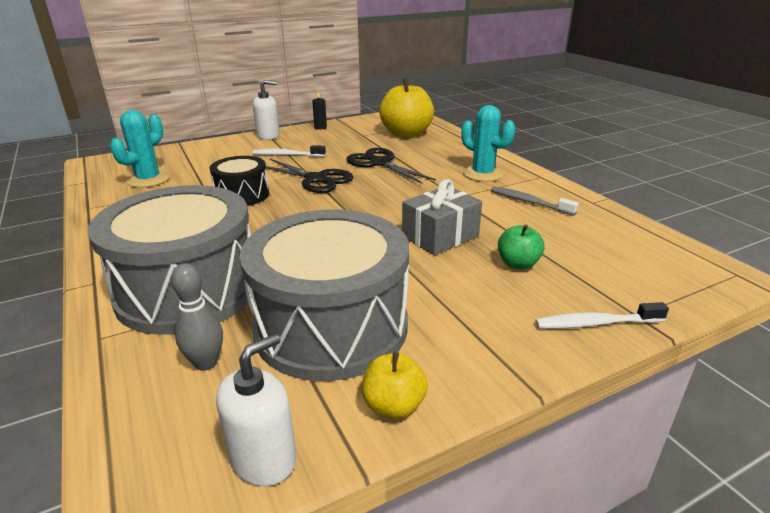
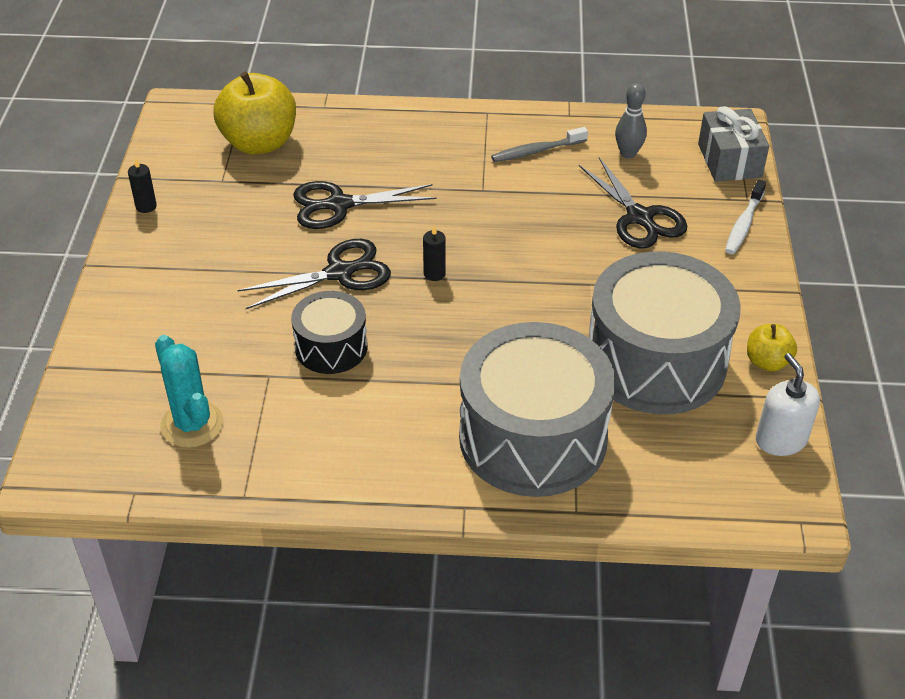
camera: 60 degrees left, 15 degrees up
(206, 363) = (658, 447): grey bowling pin -> grey bowling pin (628, 153)
(268, 135) = (125, 266): white soap dispenser -> none
(287, 155) = (229, 272): white toothbrush -> none
(346, 205) = (434, 274): none -> black candle
(440, 236) = (557, 239): grey gift -> grey gift (729, 160)
(483, 174) = (445, 146): turquoise cactus -> none
(518, 264) = (640, 218): green apple -> black scissors

